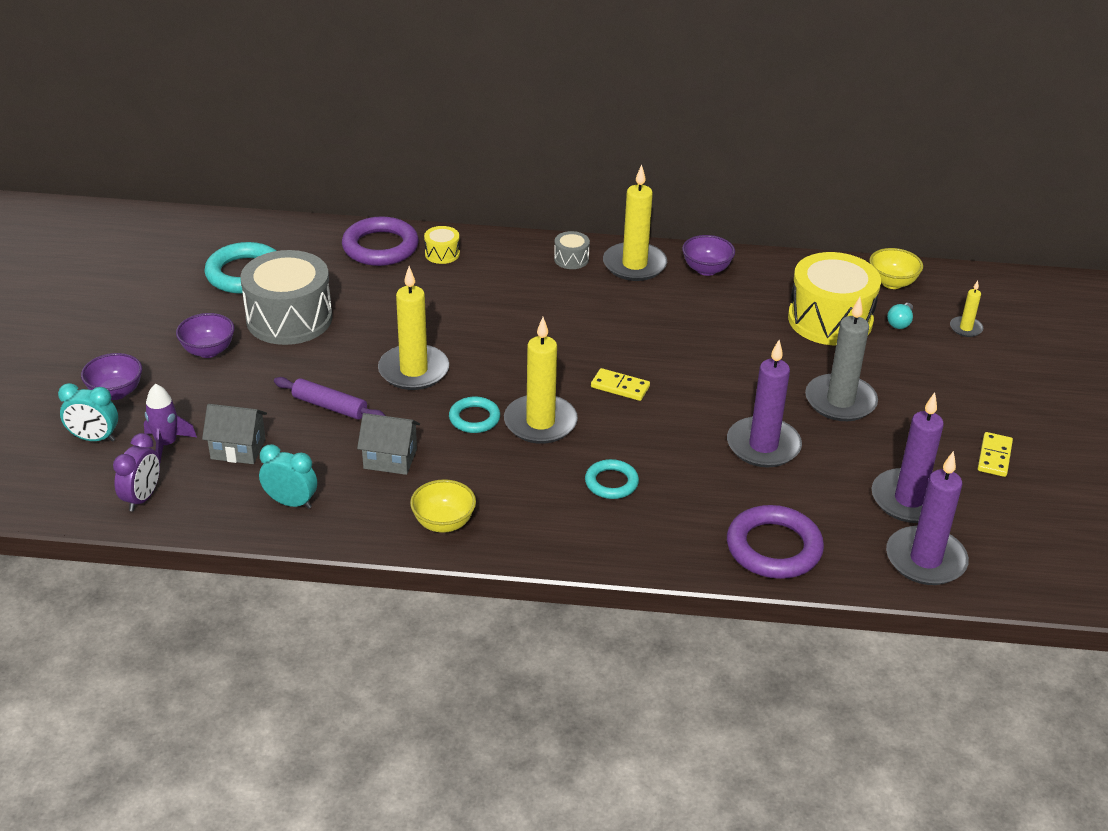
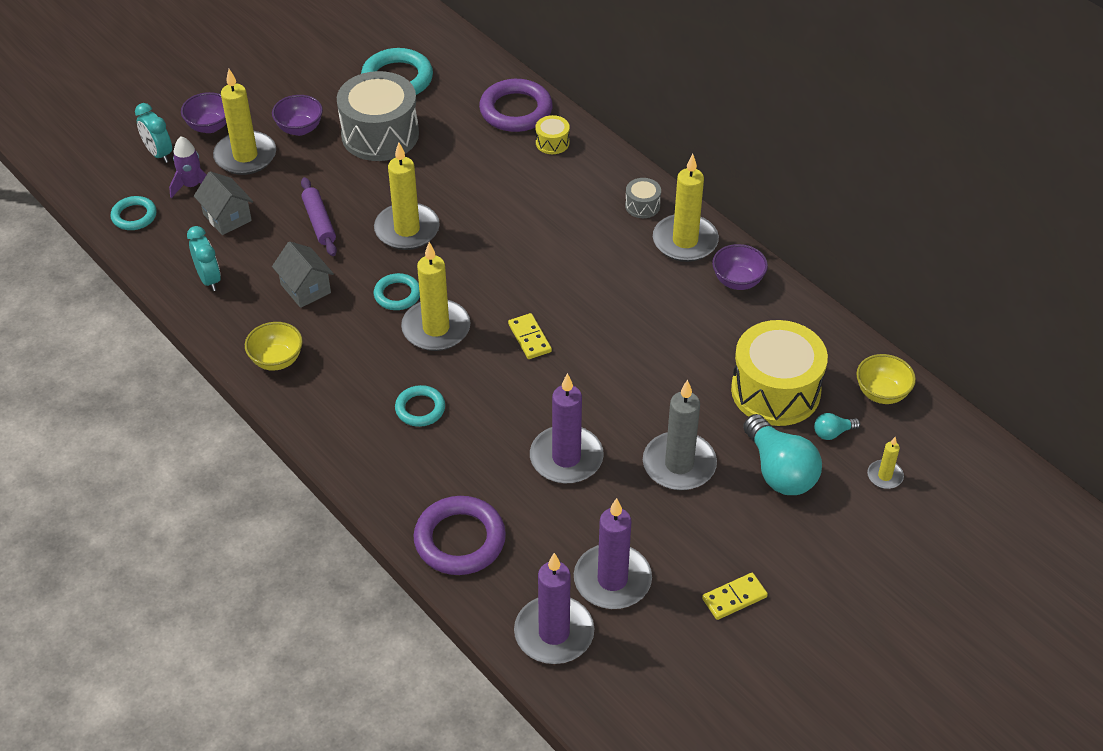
camera: 45 degrees right, 10 degrees up
(142, 498) = (134, 216): purple clock -> turquoise ring
(186, 396) = (245, 156): none -> yellow candle
(904, 365) = (779, 471): none -> turquoise light bulb

